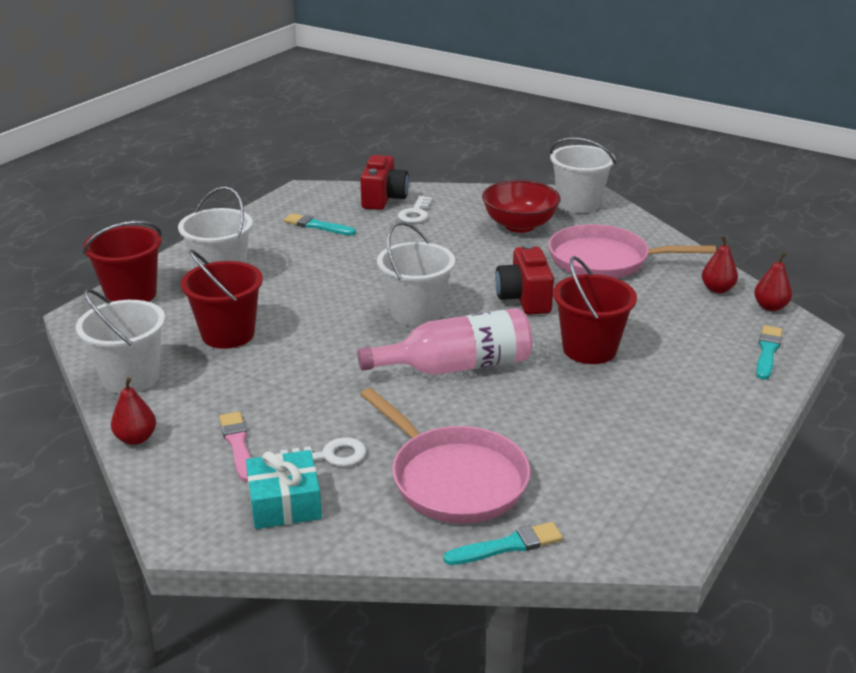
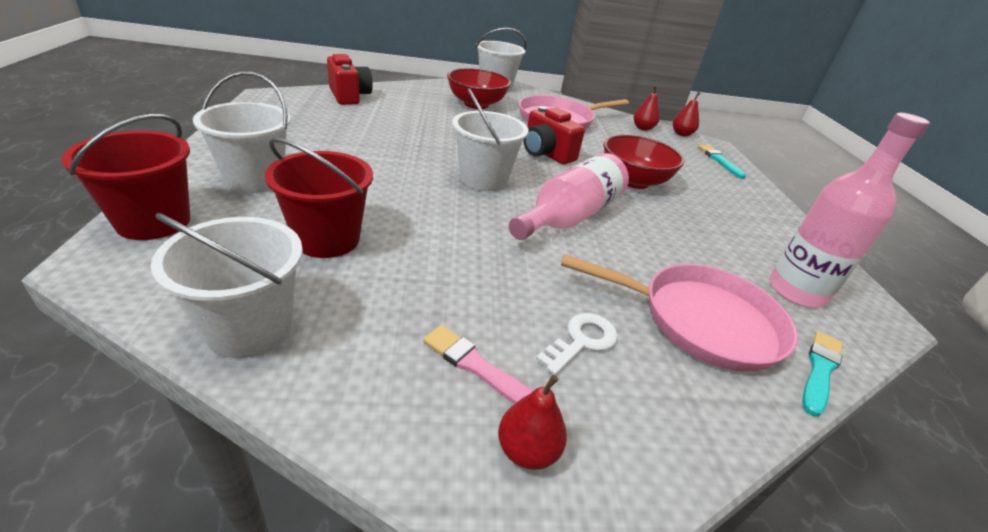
camera: 40 degrees left, 5 degrees up
(136, 438) = (340, 415): red pear -> red pear (527, 450)
(284, 503) = (610, 422): turquoise gift -> none
(317, 226) = (312, 122): turquoise brush -> none
(415, 213) = (389, 104): white key -> none
(589, 349) = (633, 181): red bucket -> red bowl
(602, 493) = (796, 291): none -> pink bottle

